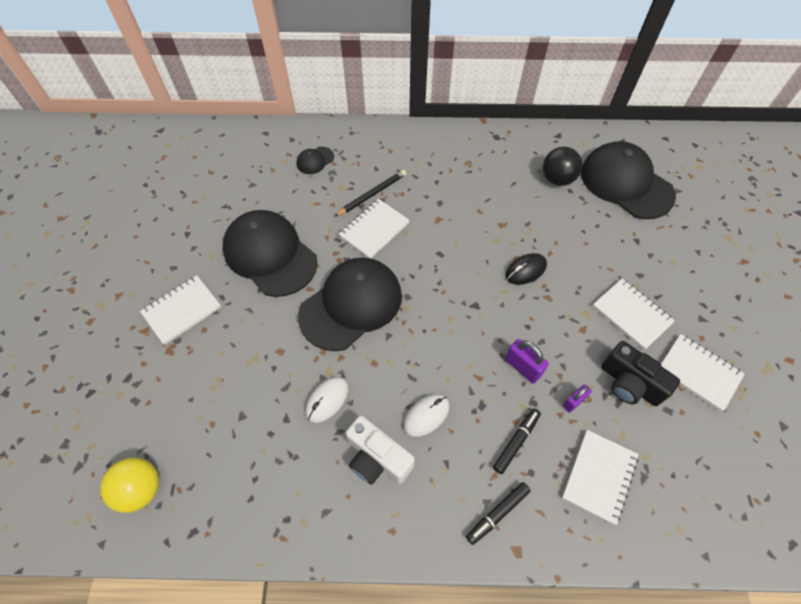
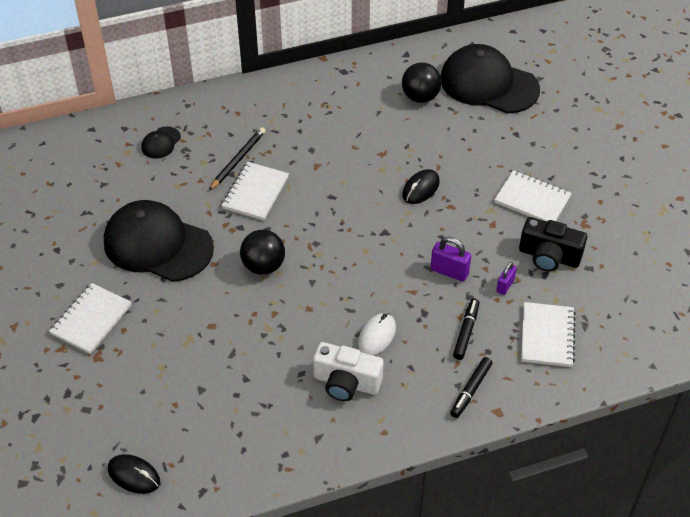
camera: 20 degrees left, 10 degrees down
(141, 489) = (134, 475): yellow ball -> black mouse
(327, 400) = (277, 352): white mouse -> none
(351, 305) = (263, 266): black cap -> black ball
(698, 373) = (606, 230): white notebook -> none

